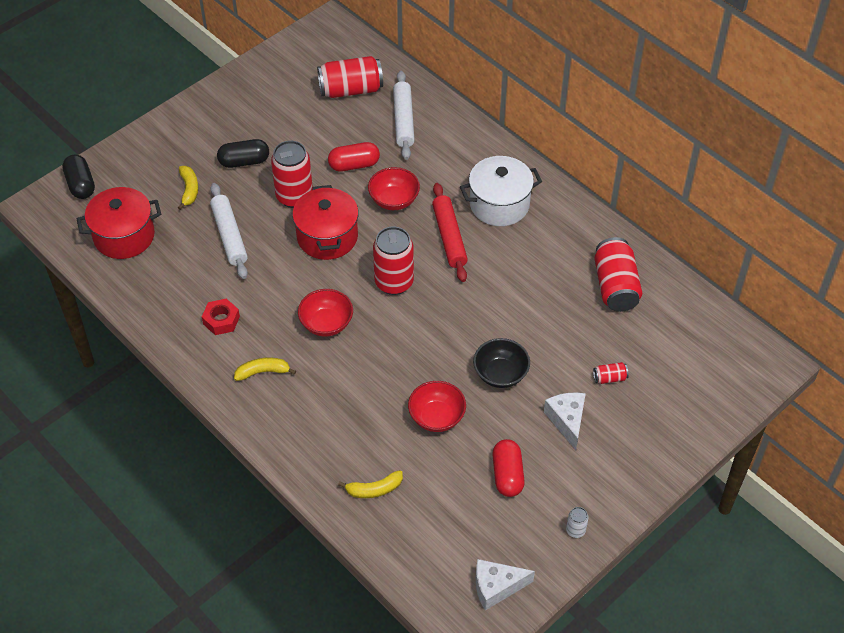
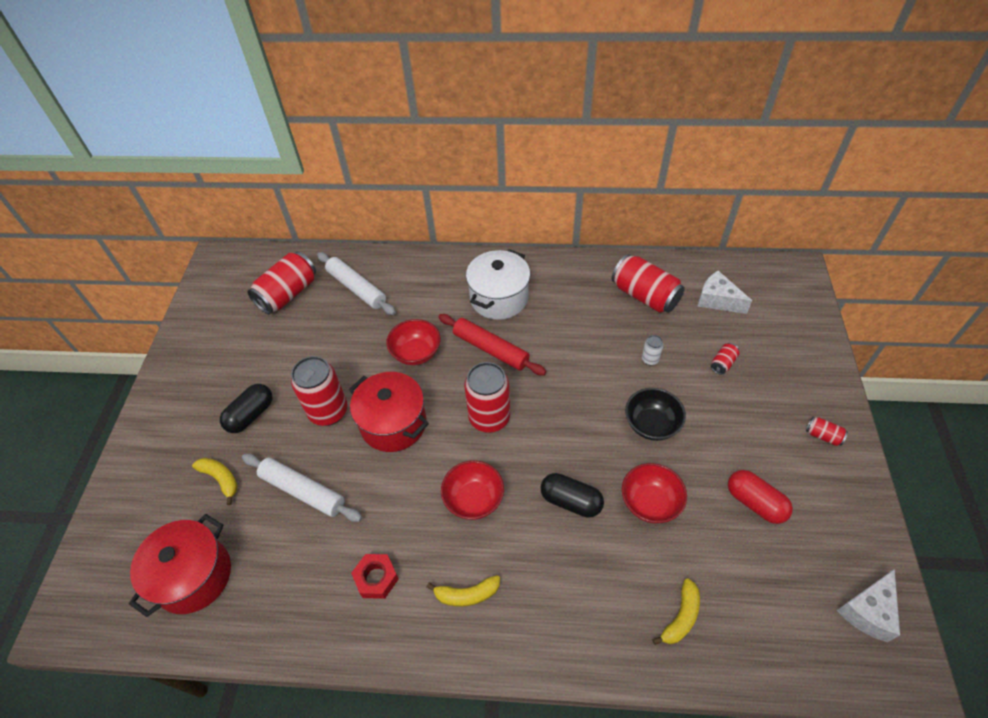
camera: 40 degrees left, 0 degrees up
(80, 184) = (95, 560): black capsule -> black capsule (571, 501)
(263, 372) = (467, 594): yellow banana -> yellow banana turned 135 degrees counterclockwise
(354, 165) = (353, 349): red capsule -> none
(567, 421) = (737, 420): white cheese -> white cheese (717, 300)
(575, 530) = (852, 503): white can -> white can (650, 359)
(616, 480) = (823, 436): none -> red can

